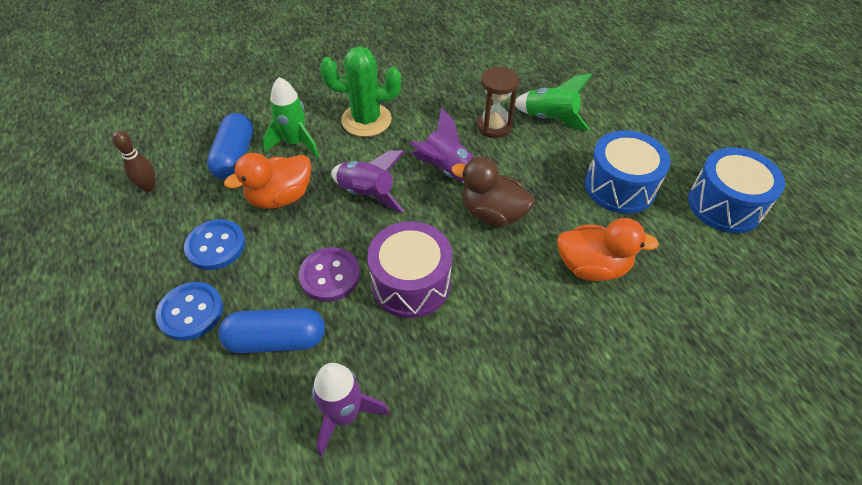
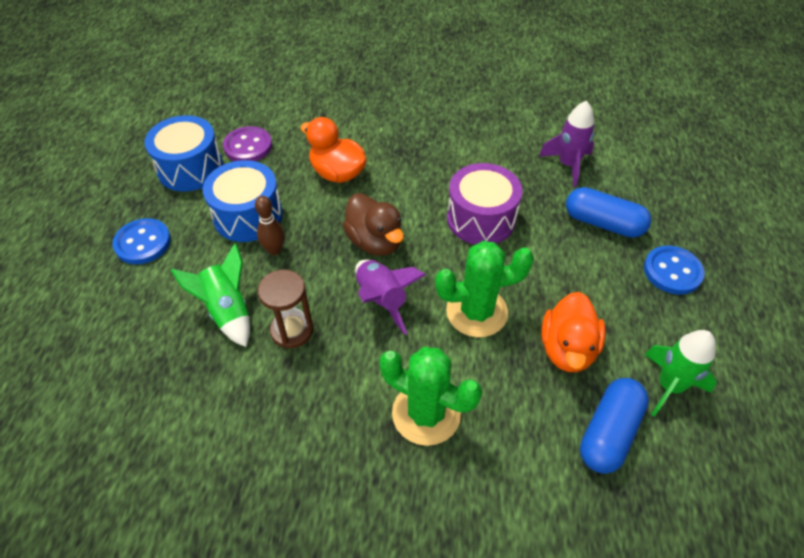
camera: 150 degrees left, 0 degrees up
(149, 187) = (721, 435): brown bowling pin -> brown bowling pin (274, 250)
(216, 246) = (645, 323): blue button -> blue button (143, 243)
(280, 197) = (567, 349): orange duck -> orange duck turned 105 degrees clockwise
(295, 143) = (528, 419): green rocket -> green rocket (669, 386)
(330, 275) = (545, 251): purple button -> purple button (248, 146)
(367, 194) = (476, 312): purple rocket -> green cactus

